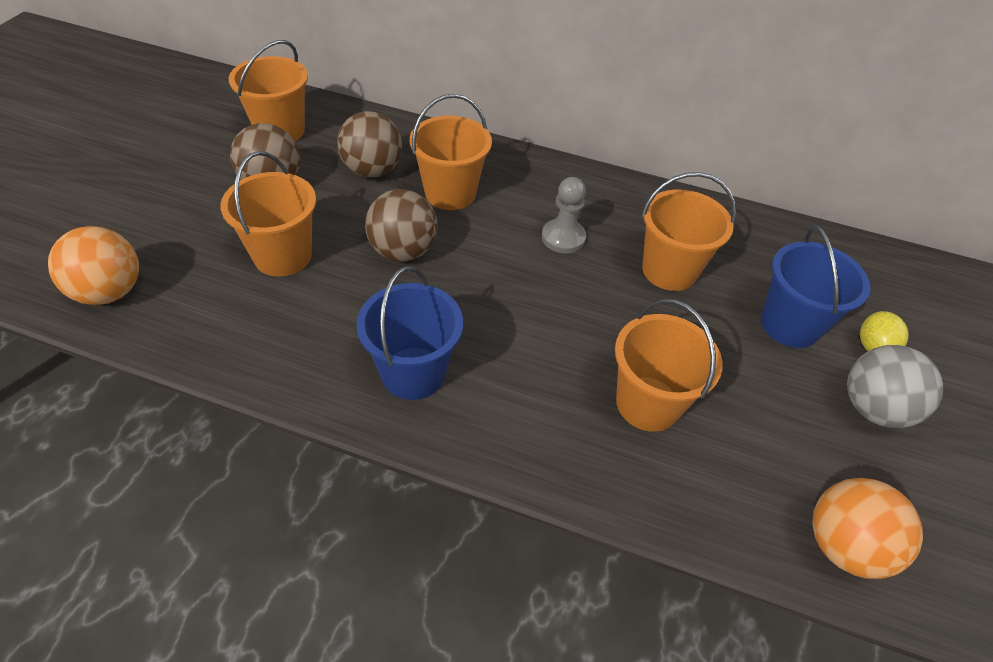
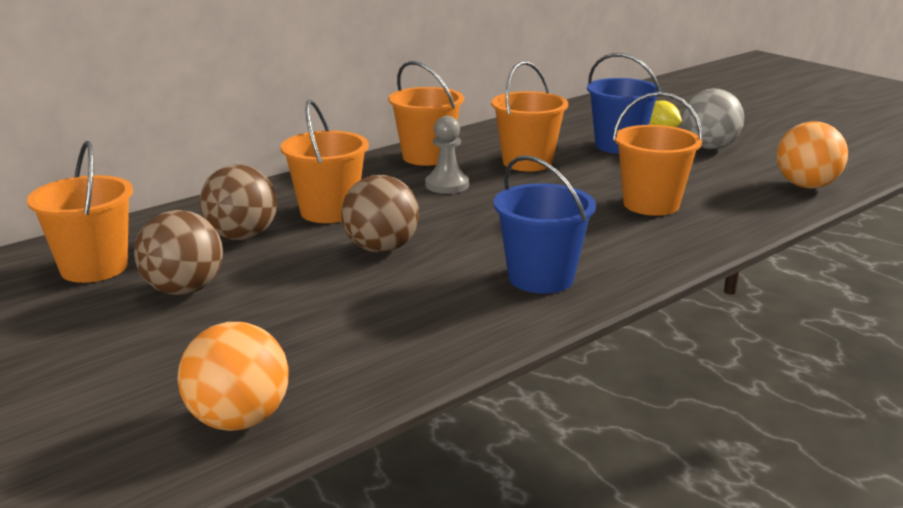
camera: 55 degrees left, 25 degrees down
(283, 256) = (312, 306): orange bucket -> orange bucket (427, 157)

